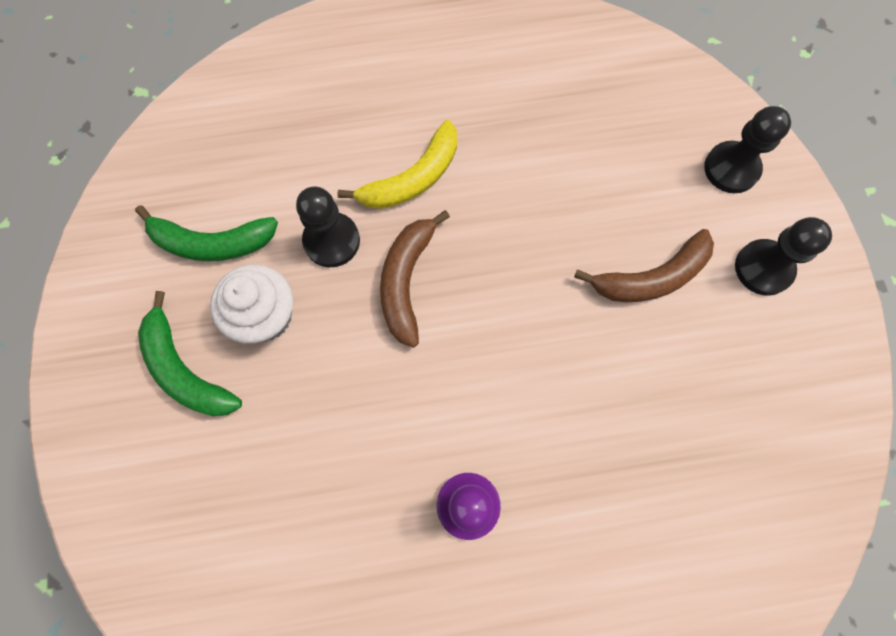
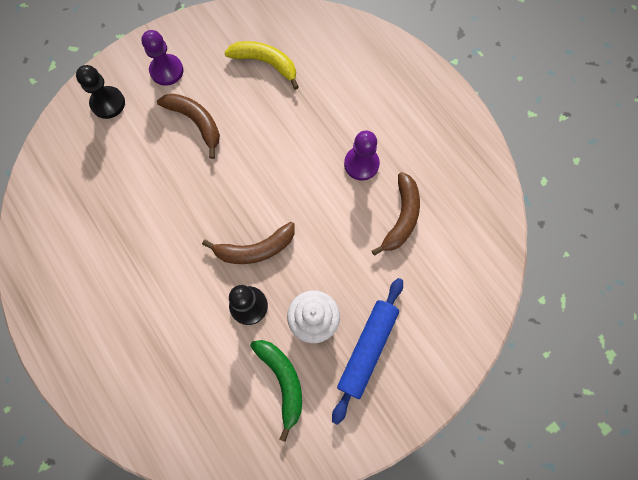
camera: 115 degrees left, 0 degrees up
(185, 370) = (367, 349): green banana -> blue rolling pin
(346, 525) = (401, 217): none -> brown banana
(413, 178) = (185, 277): yellow banana -> yellow banana (265, 63)
(763, 268) = (166, 71): black pawn -> purple pawn

